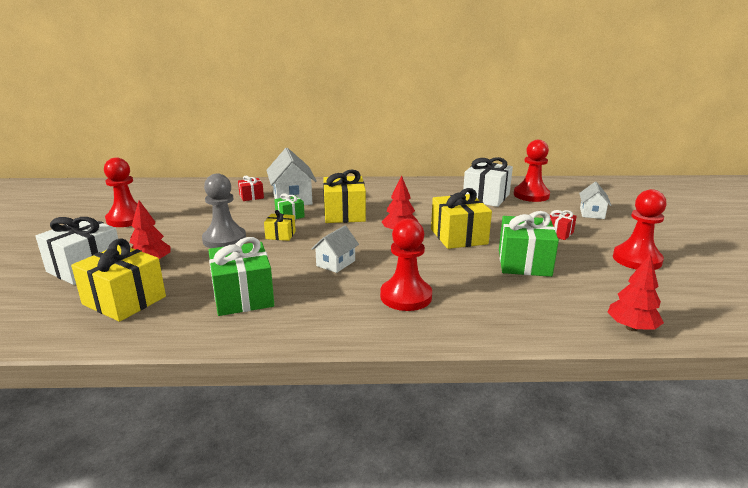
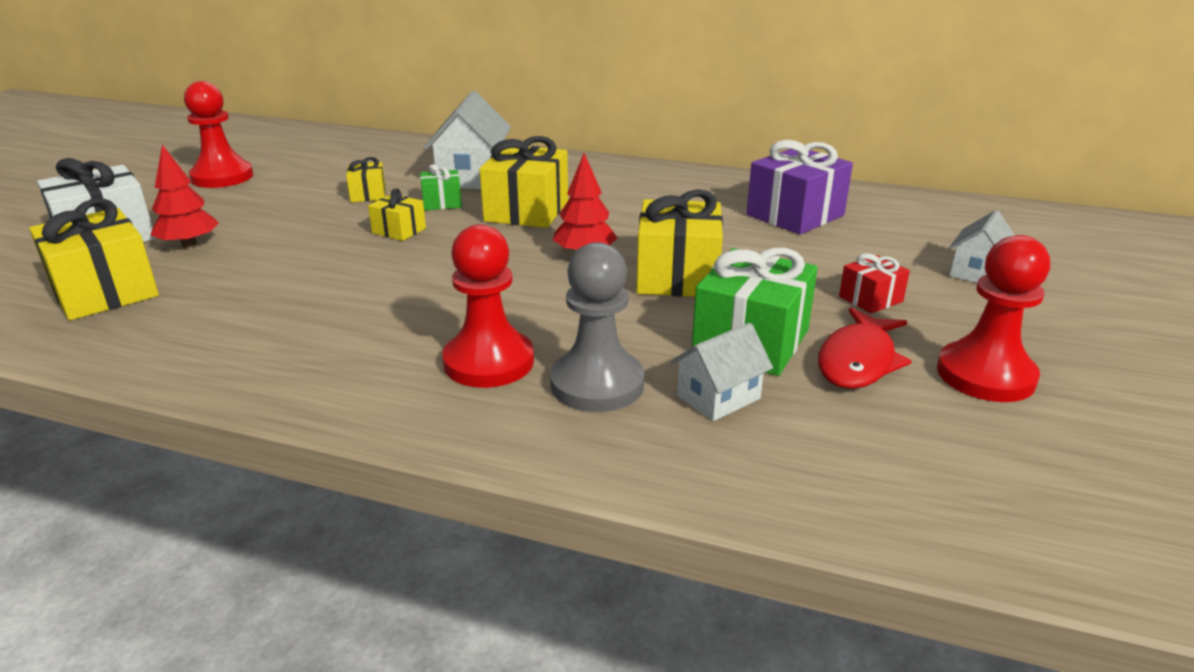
camera: 20 degrees right, 5 degrees up
(224, 239) = (315, 225): grey pawn -> grey pawn (597, 384)
(238, 217) = (368, 194): none -> yellow gift
(243, 296) = (255, 315): green gift -> none
(251, 196) = (417, 166): red gift -> none
(336, 263) = (435, 288): white house -> white house (718, 397)
(486, 197) = (795, 215): white gift -> purple gift
(531, 195) = (885, 222): red pawn -> none
(579, 263) = (858, 361): none -> red fish
(631, 328) = (842, 504): red tree -> none

